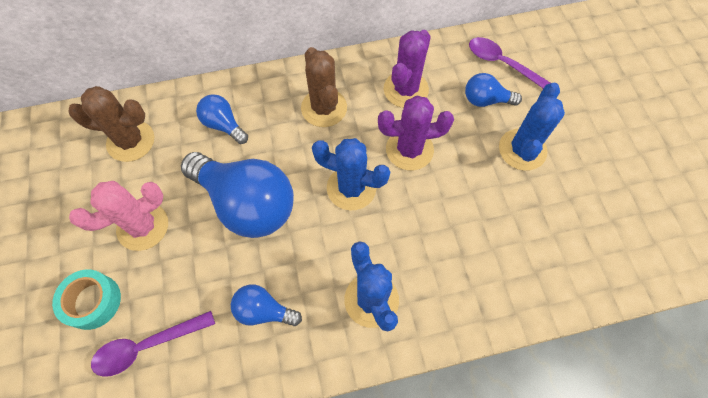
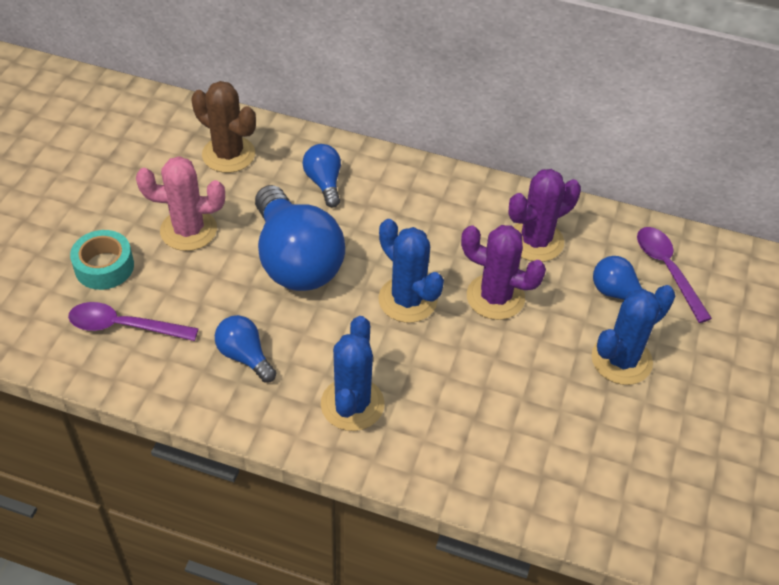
camera: 30 degrees right, 15 degrees down
(324, 108) = (435, 216): brown cactus -> none

